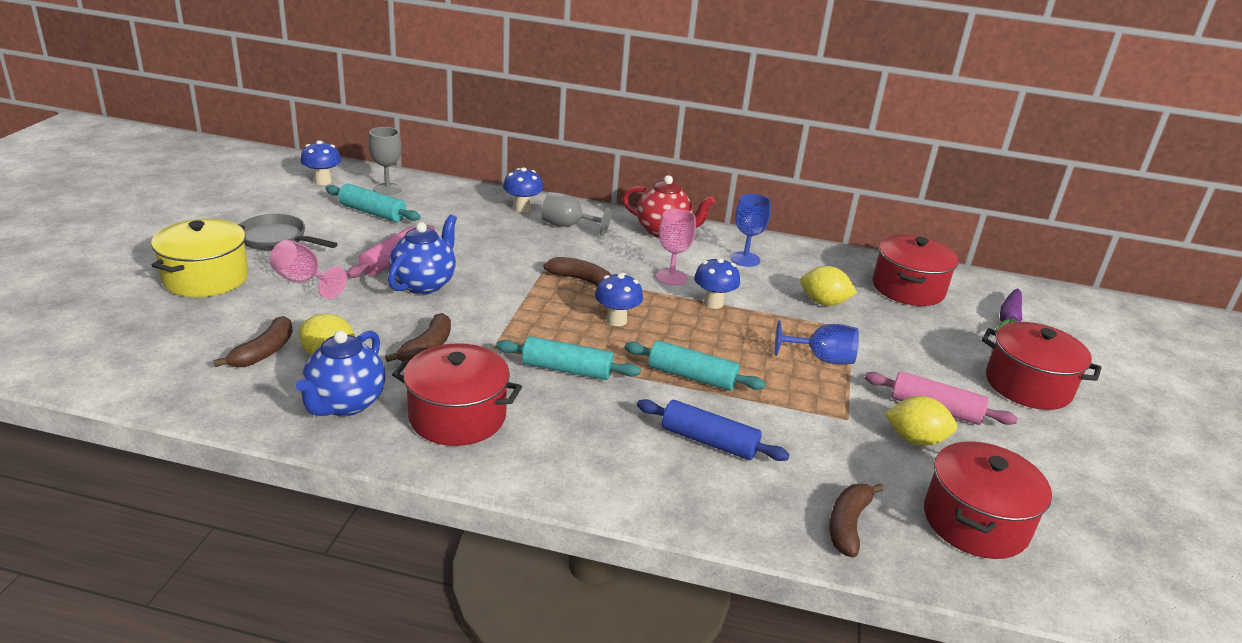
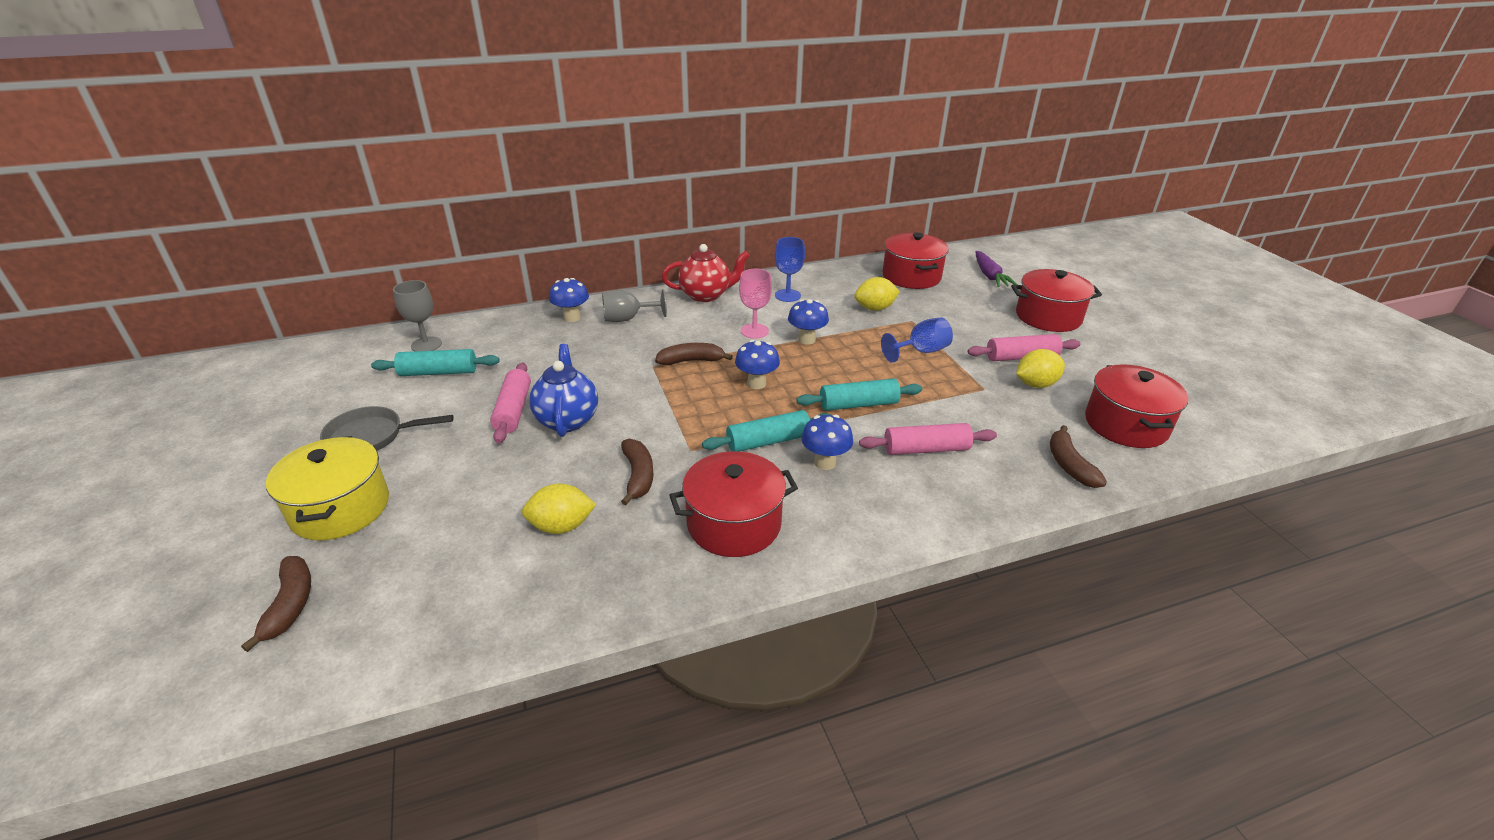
camera: 30 degrees left, 5 degrees up
(264, 352) = (493, 553): brown banana -> brown banana (290, 605)
(303, 281) = (450, 466): pink goblet -> none
(323, 181) = (350, 360): blue mushroom -> blue mushroom (825, 462)
(345, 404) = (629, 562): blue teapot -> none
(708, 441) = (926, 449): blue rolling pin -> pink rolling pin

